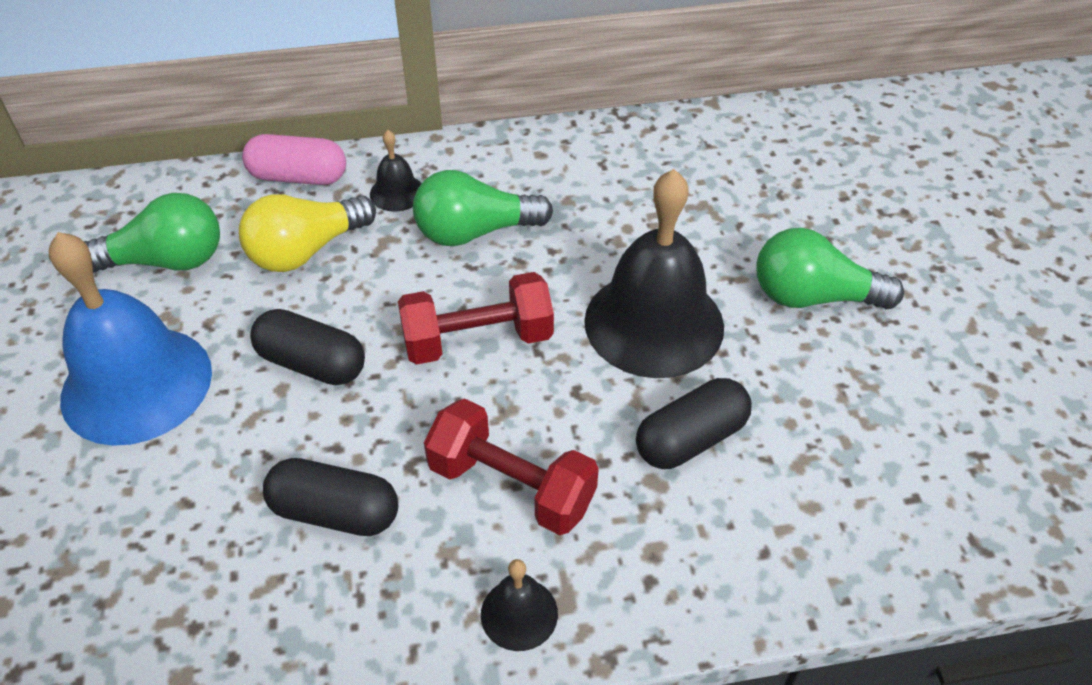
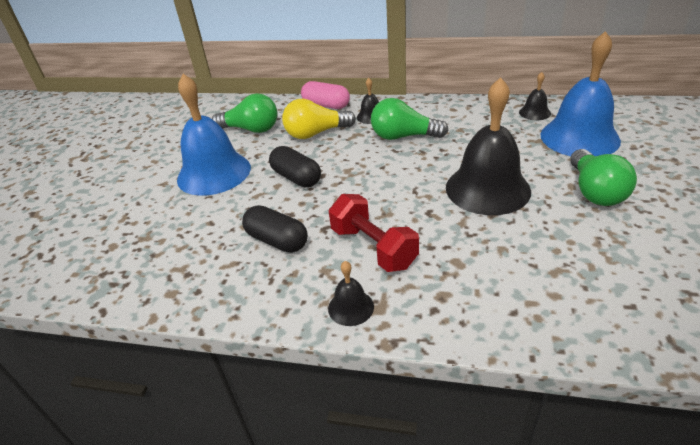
camera: 25 degrees right, 10 degrees down
(477, 340) = (384, 181): red dumbbell -> none
(678, 144) = (534, 112): none -> black bell
(691, 439) = (488, 246): black capsule -> none
(762, 189) = (579, 137): none -> blue bell
(813, 297) = (594, 191): green light bulb -> green light bulb turned 120 degrees counterclockwise

